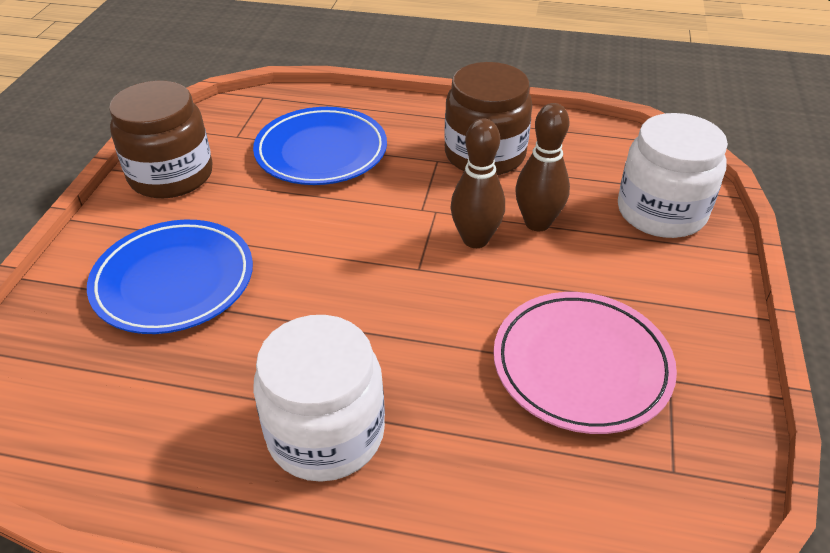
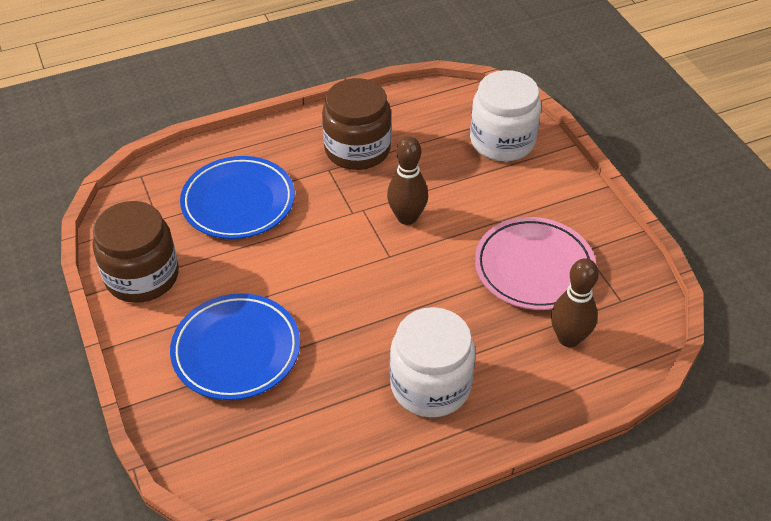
camera: 35 degrees left, 5 degrees up
(537, 223) = (435, 186): brown bowling pin -> brown bowling pin (569, 338)

